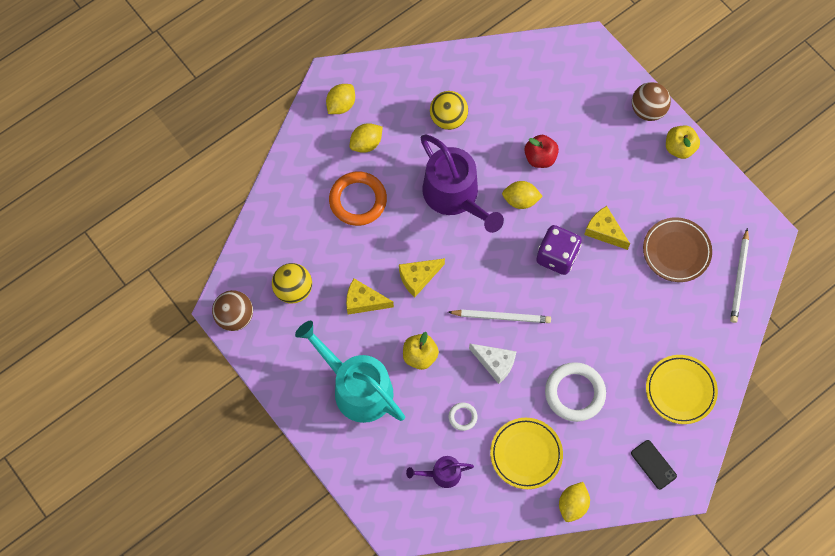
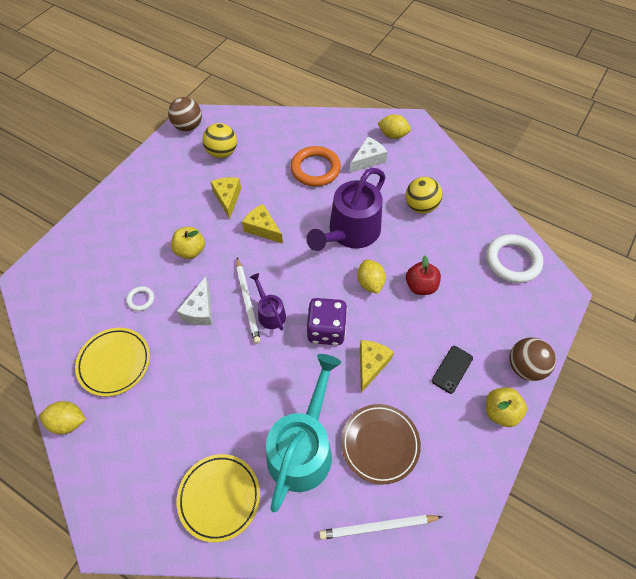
camera: 70 degrees right, 10 degrees down
(357, 388) = (149, 216): turquoise watering can -> turquoise watering can (302, 448)
(366, 143) = (368, 160): yellow lemon -> white cheese
(442, 474) = (82, 299): purple watering can -> purple watering can (270, 313)
(574, 393) = (188, 388): white ring -> white ring (512, 261)
(653, 464) = (126, 493): black phone -> black phone (452, 369)

